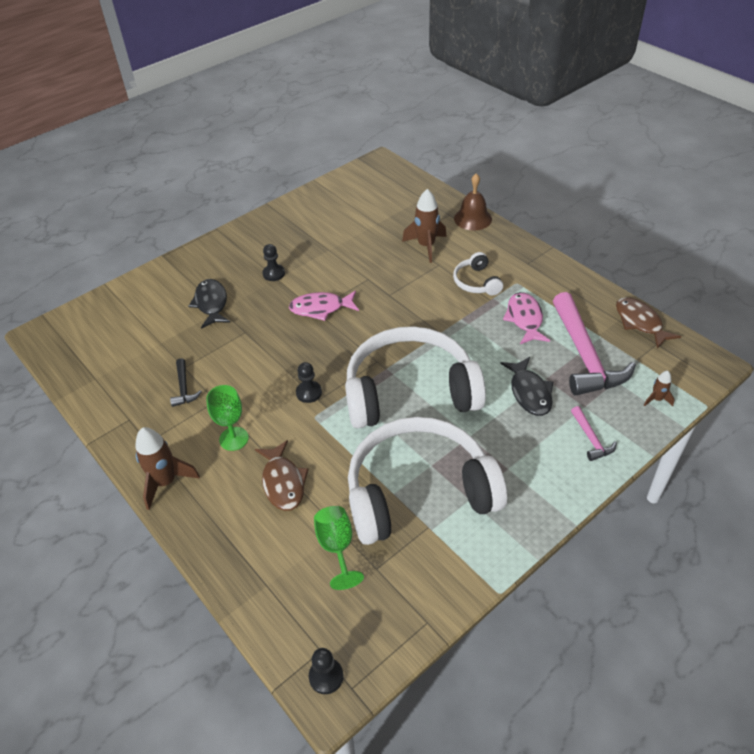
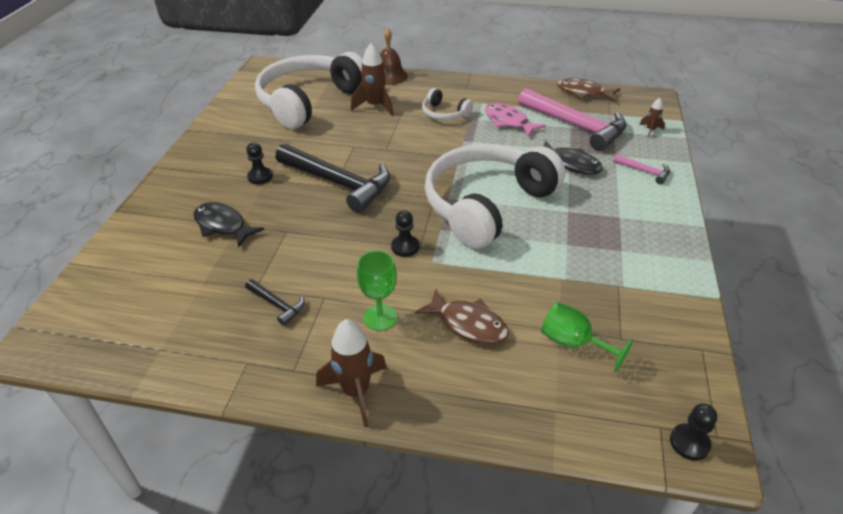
camera: 40 degrees left, 5 degrees down
(321, 308) = (338, 183): pink fish -> black hammer
(419, 491) = (581, 266): white headphones -> white headphones (309, 101)

